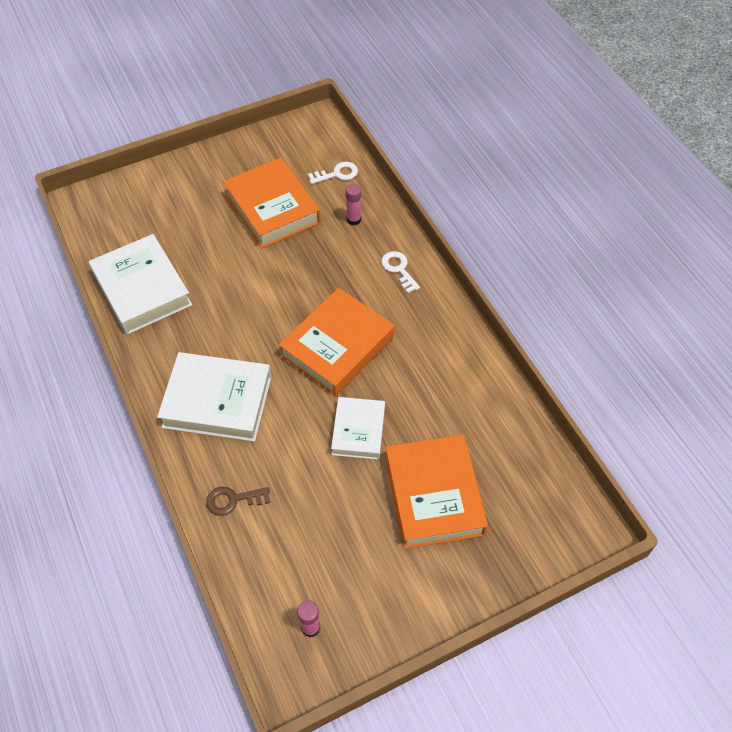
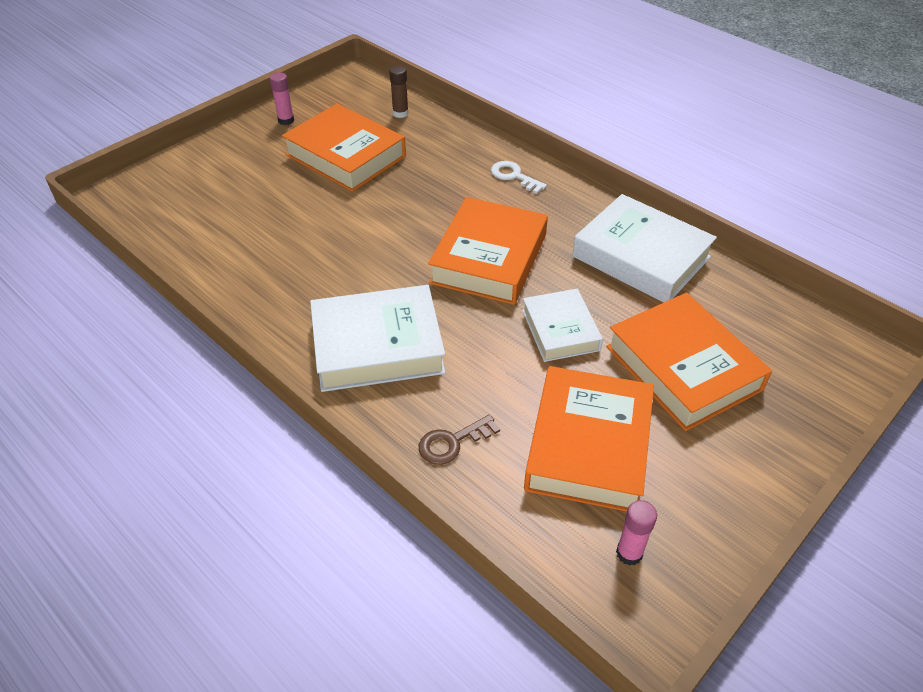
camera: 20 degrees left, 10 degrees down
(142, 289) = (228, 261): white book -> white book (641, 257)
(327, 536) = (588, 445): none -> orange book
(337, 174) = (400, 113): white key -> brown glue stick
(353, 219) = (440, 146): pink glue stick -> pink glue stick (286, 120)

